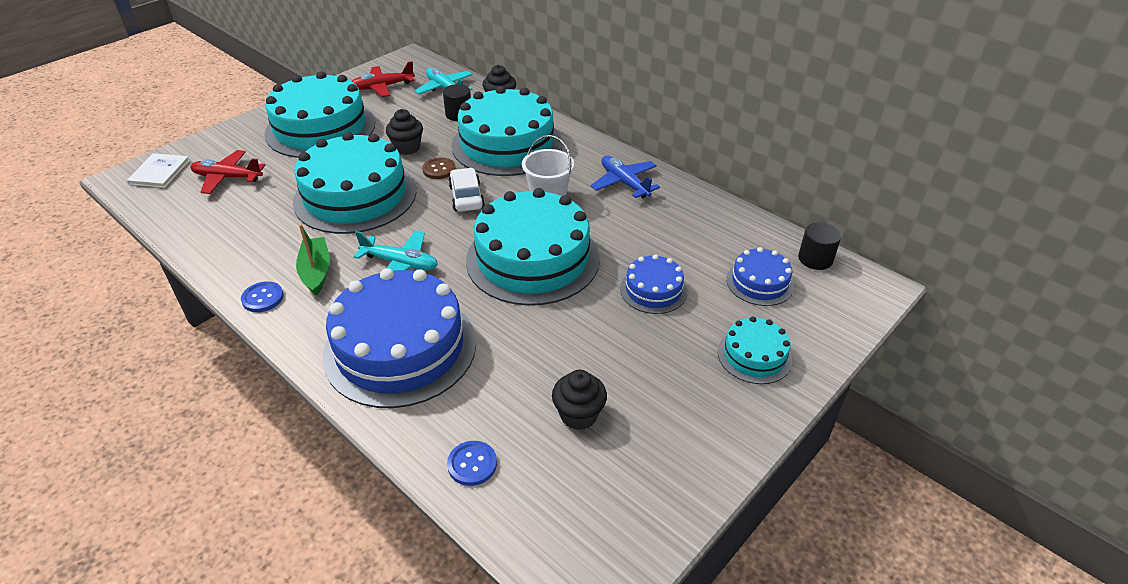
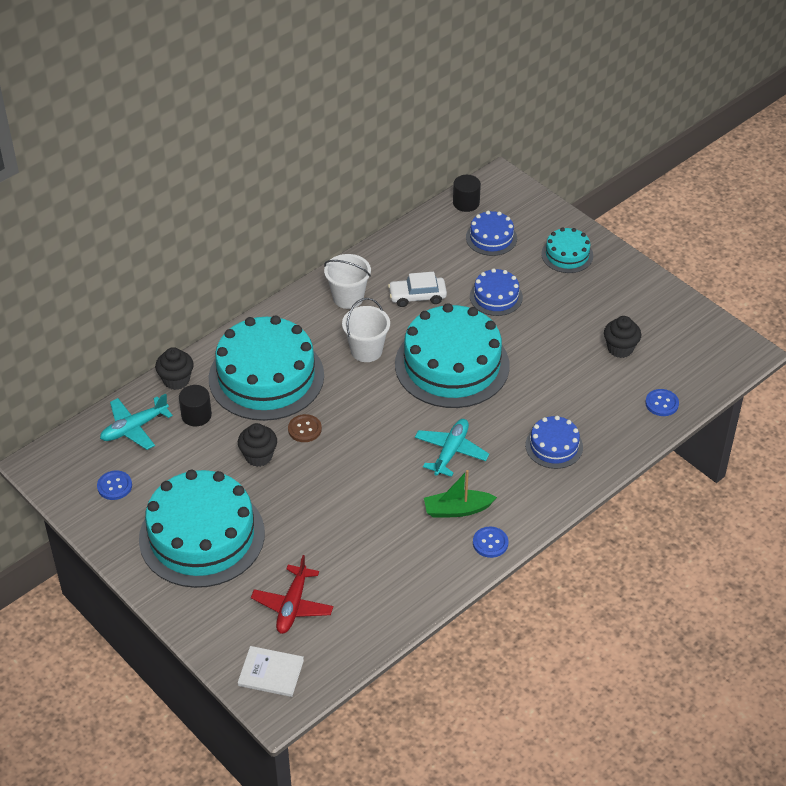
camera: 85 degrees left, 5 degrees up
(355, 196) = (342, 492): turquoise cake -> none
(383, 87) = (114, 486): red plane -> blue button
(400, 348) = (554, 446): blue cake -> blue cake, size x0.48
(466, 197) = (356, 408): white car -> white car (417, 296)
(624, 183) = (348, 298): blue plane -> white bucket

